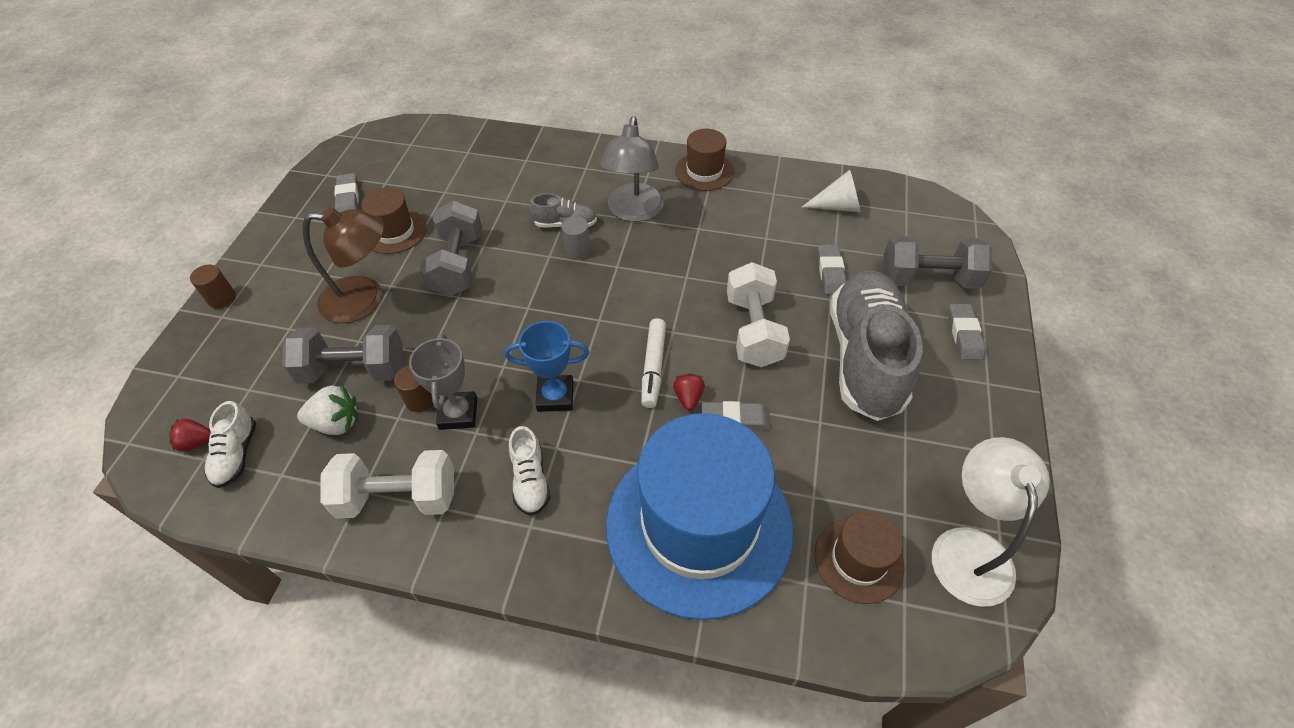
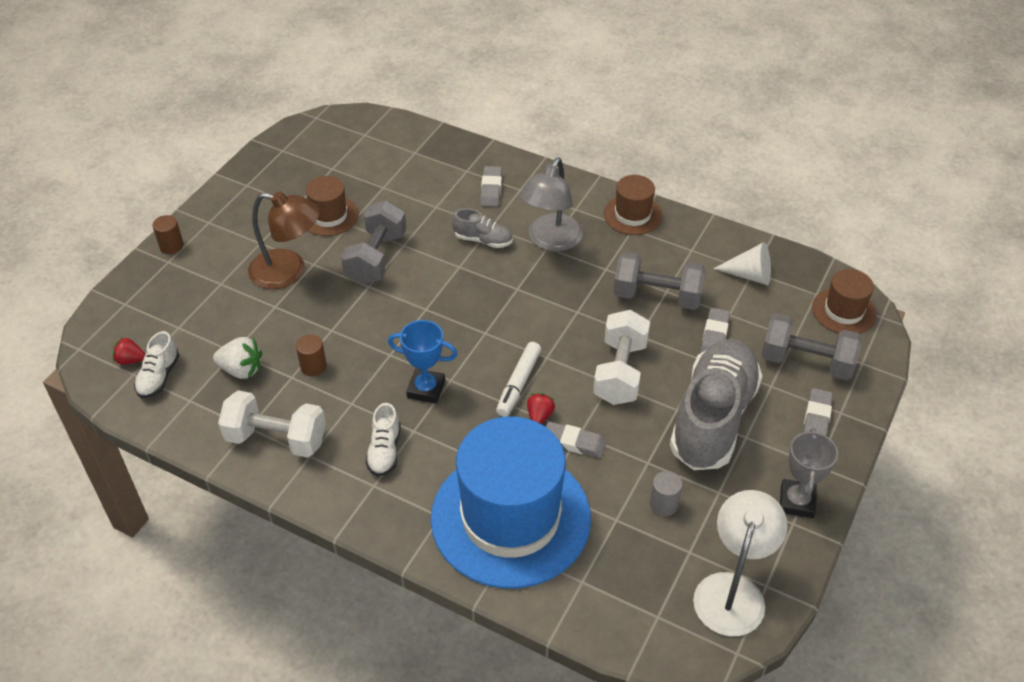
camera: 15 degrees right, 5 degrees down
(348, 198) = (296, 176): grey eraser -> grey eraser (491, 189)
(354, 370) = (265, 330): grey dumbbell -> grey dumbbell (657, 296)
(458, 413) = (341, 384): grey trophy -> grey trophy (797, 501)
(577, 250) = (486, 267): grey cylinder -> grey cylinder (663, 504)
(858, 560) = (633, 575): brown hat -> brown hat (844, 311)

